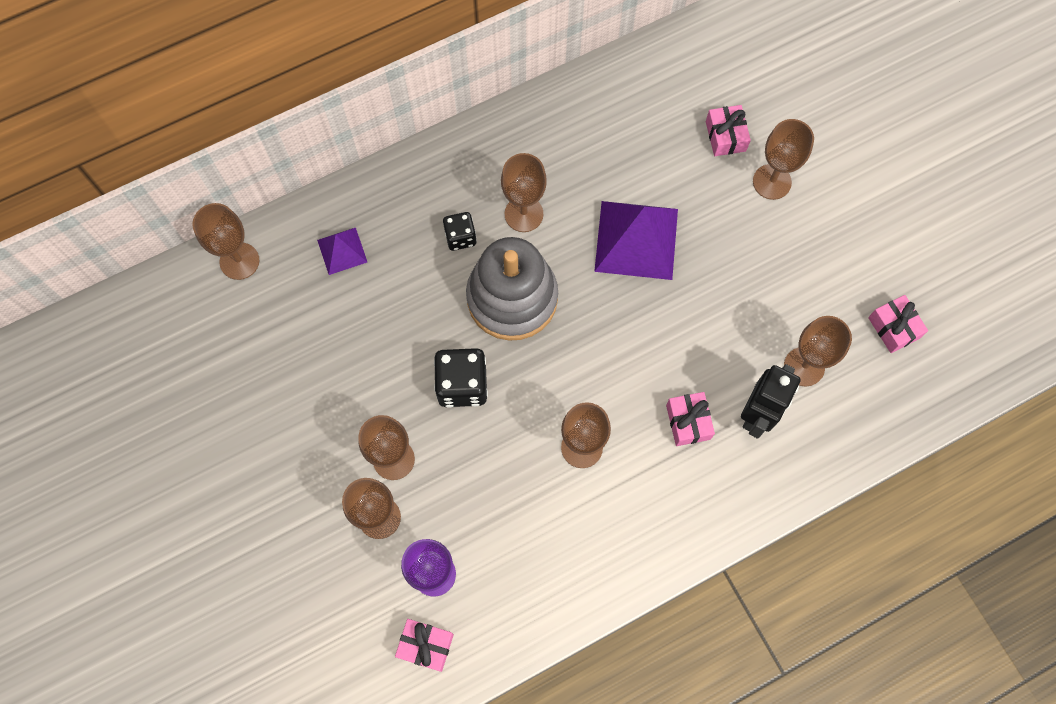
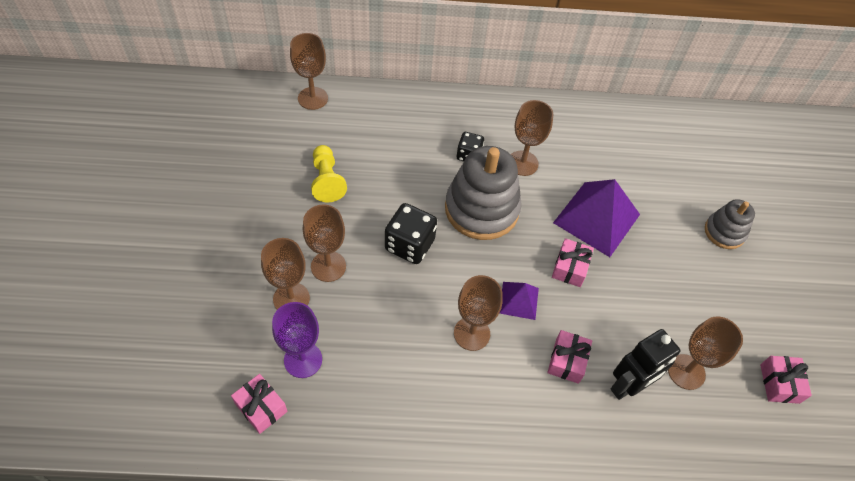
camera: 25 degrees right, 15 degrees down
(326, 359) = (327, 181): none -> yellow pawn
(342, 251) = (383, 124): purple pyramid -> purple pyramid (519, 300)
(725, 136) = (702, 187): pink gift -> pink gift (570, 268)
(772, 182) = (724, 232): brown goblet -> grey stacking toy

